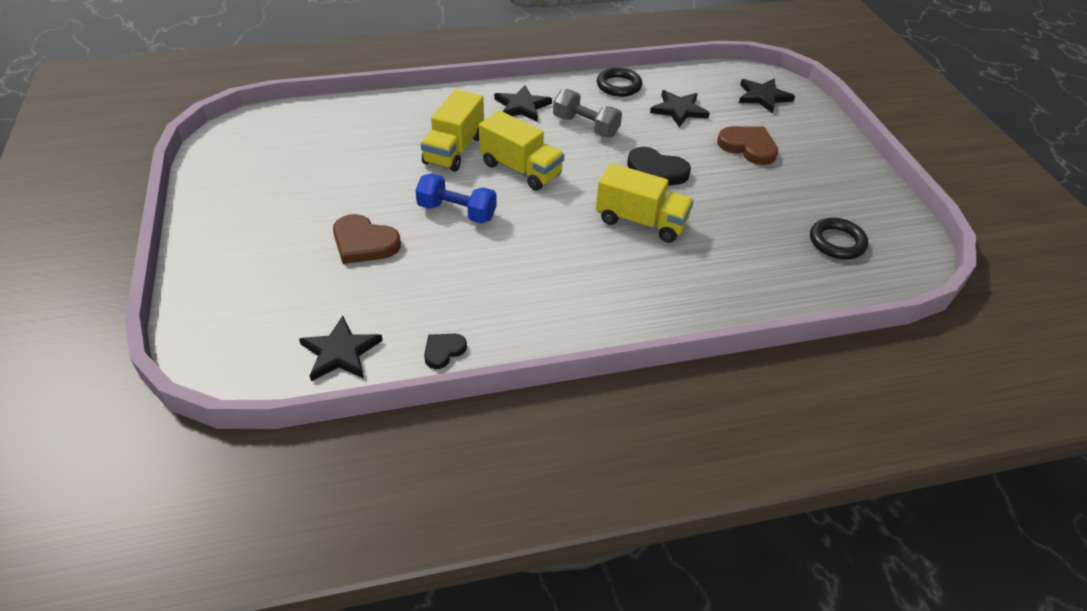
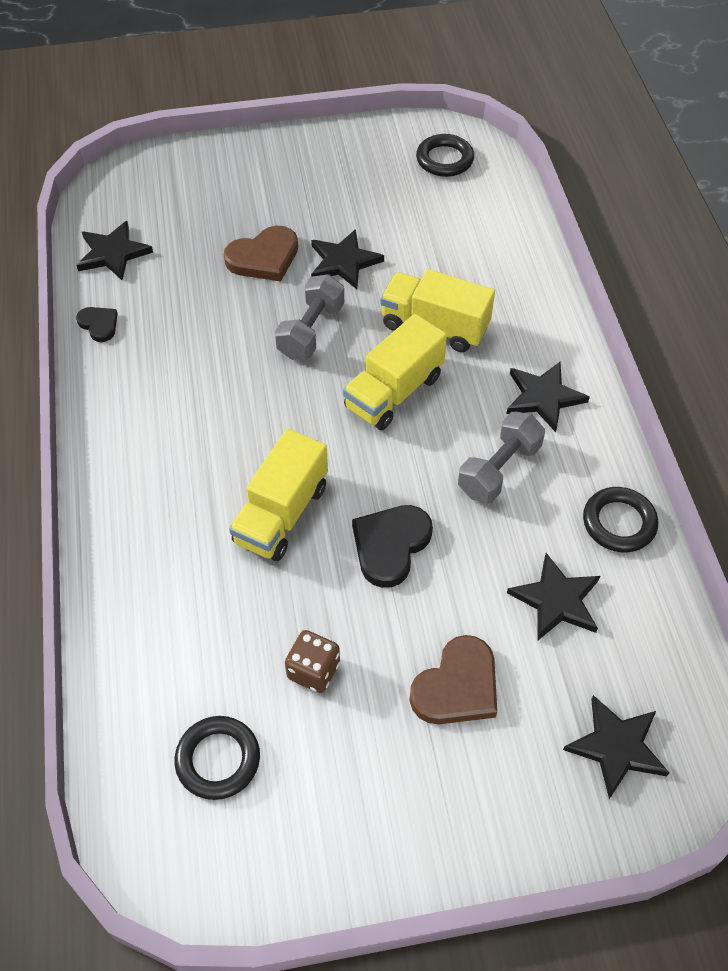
camera: 95 degrees right, 10 degrees up
(257, 141) = (444, 159): none -> black ring
(364, 243) = (264, 258): brown heart -> brown heart turned 150 degrees counterclockwise
(376, 196) = (344, 262): none -> black star
(457, 212) = (311, 331): blue dumbbell -> grey dumbbell
(759, 203) = (313, 670): none -> brown dice

